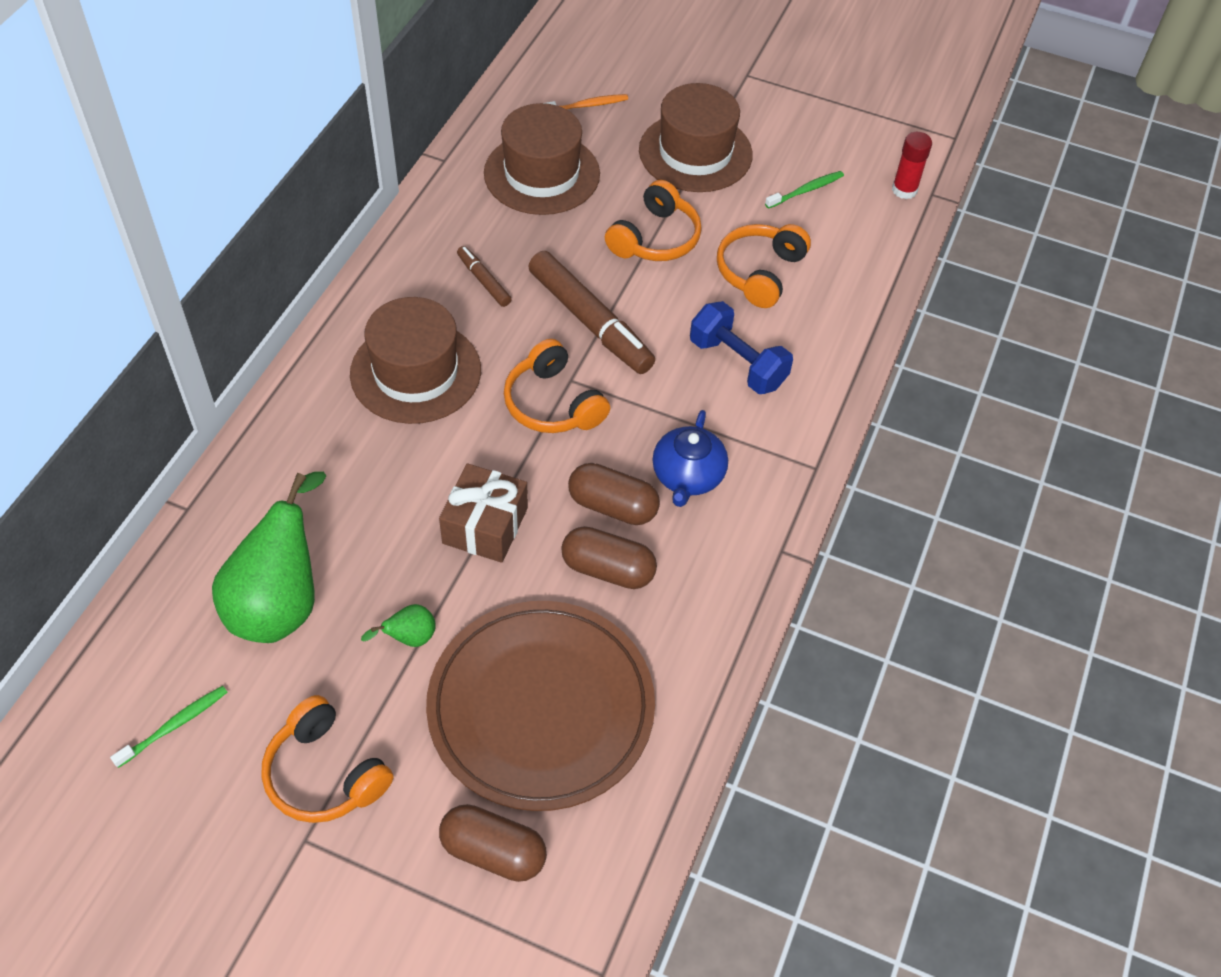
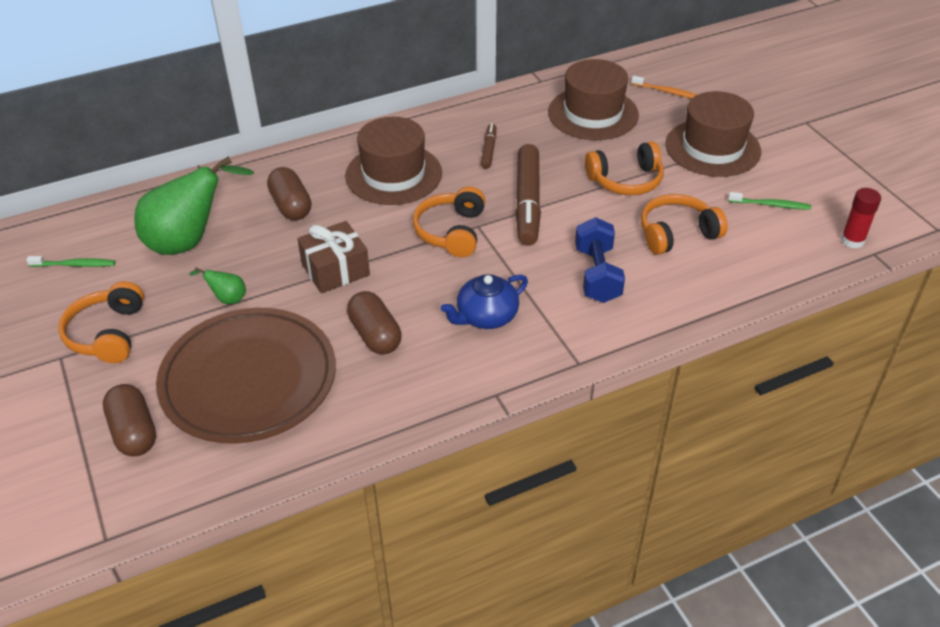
camera: 45 degrees right, 10 degrees down
(612, 506) = (420, 304): brown capsule -> brown capsule (291, 206)

